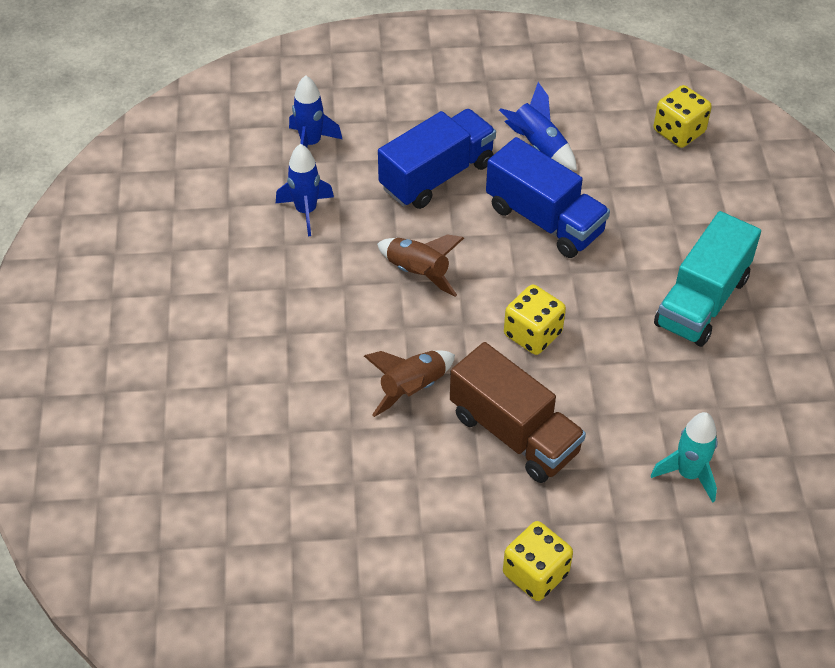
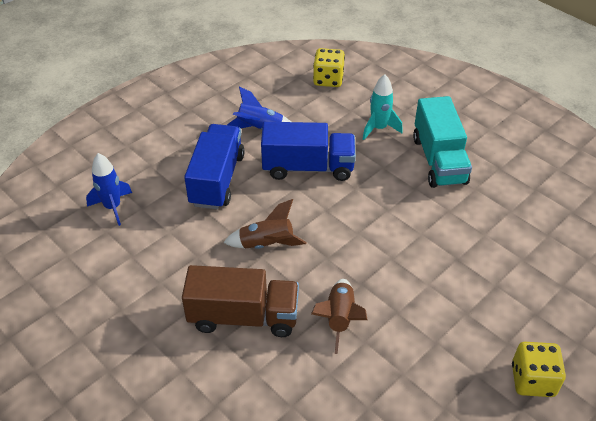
camera: 40 degrees left, 5 degrees down
(306, 211) = (153, 251): blue rocket -> none
(514, 433) = (427, 302): brown truck -> brown truck (243, 316)
(532, 334) = (372, 236): yellow dice -> none
(688, 474) = (539, 258): turquoise rocket -> turquoise rocket (379, 128)

